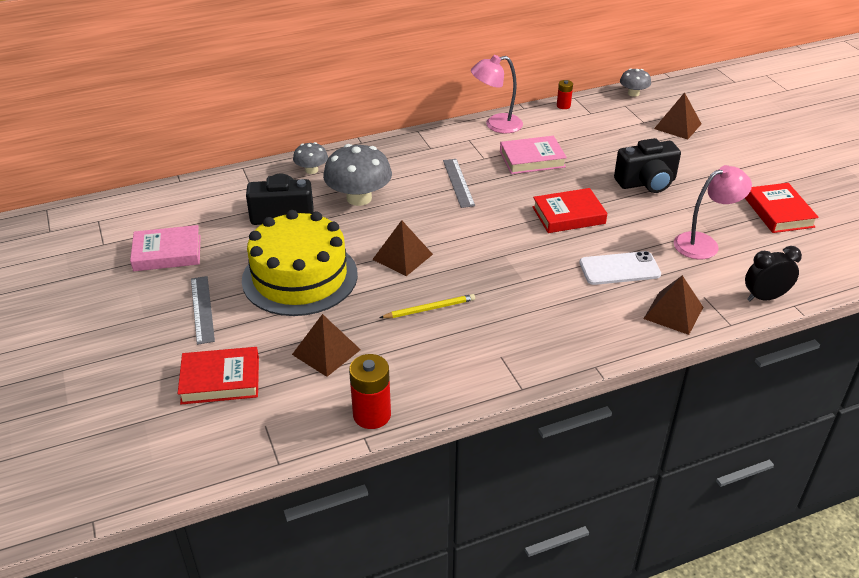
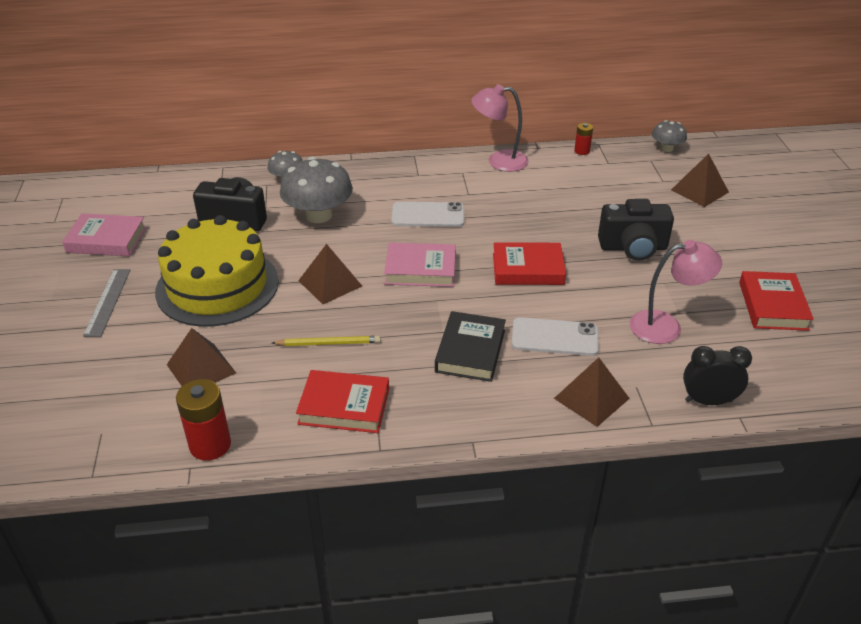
camera: 15 degrees right, 0 degrees up
(220, 380) = (84, 377): red book -> red book (344, 406)
(458, 182) = (428, 215): grey ruler -> white phone
(532, 159) = (519, 203): pink book -> pink book (420, 270)
(555, 293) = (470, 351): none -> black book

